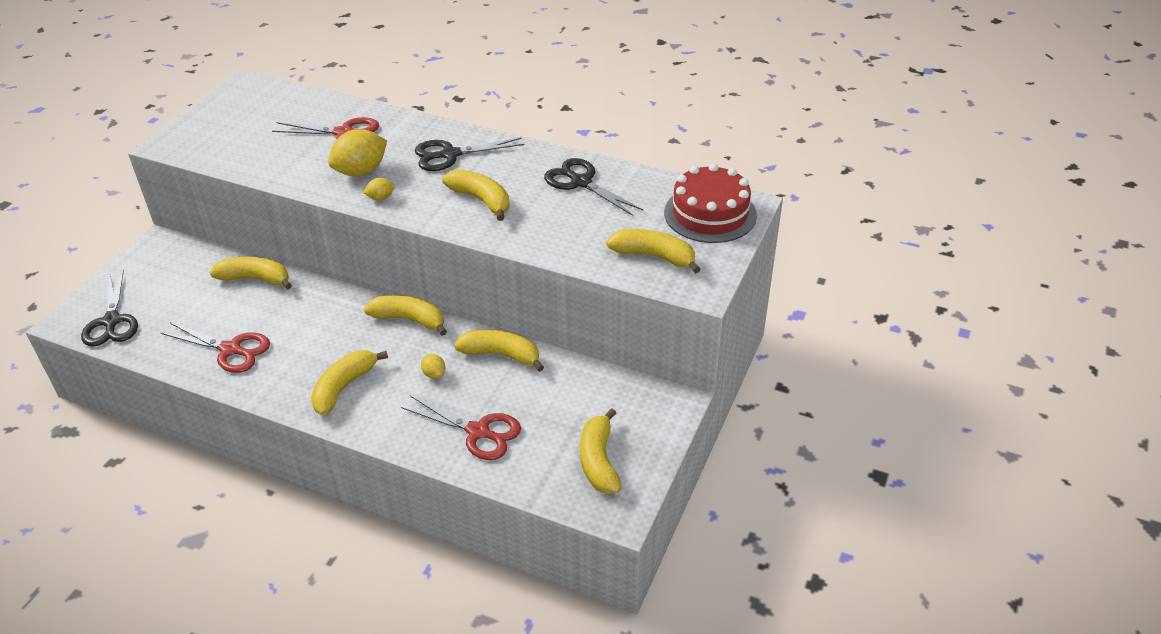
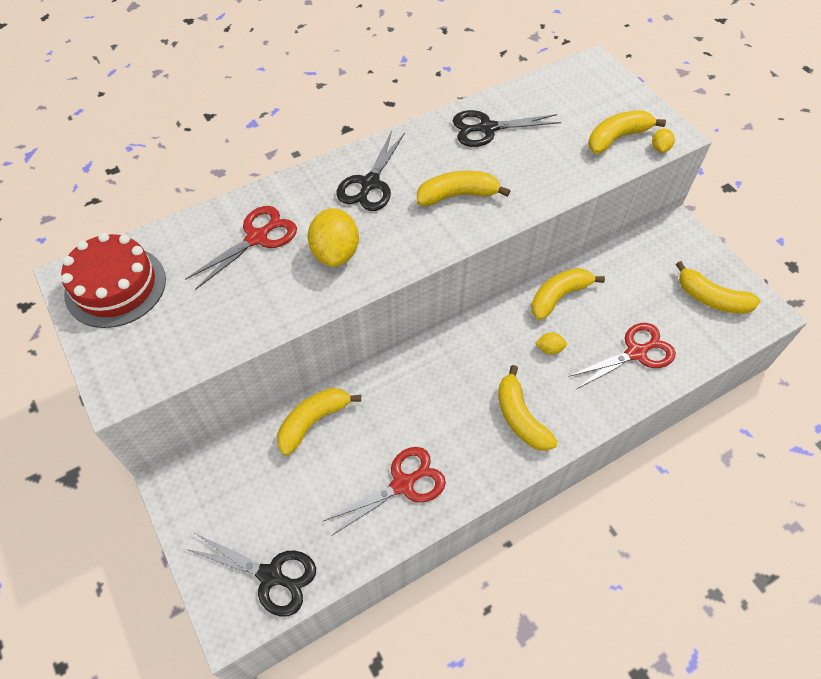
camera: 55 degrees left, 15 degrees up
(380, 198) = (392, 257): yellow lemon -> yellow lemon (660, 148)
(409, 320) = (469, 334): yellow banana -> none
(710, 214) = (589, 86): red cake -> red cake (115, 286)

